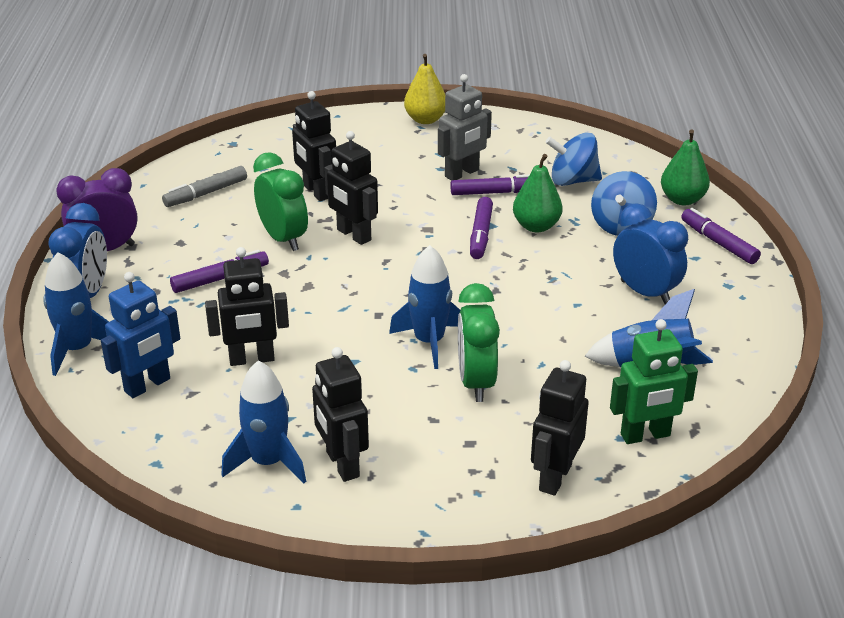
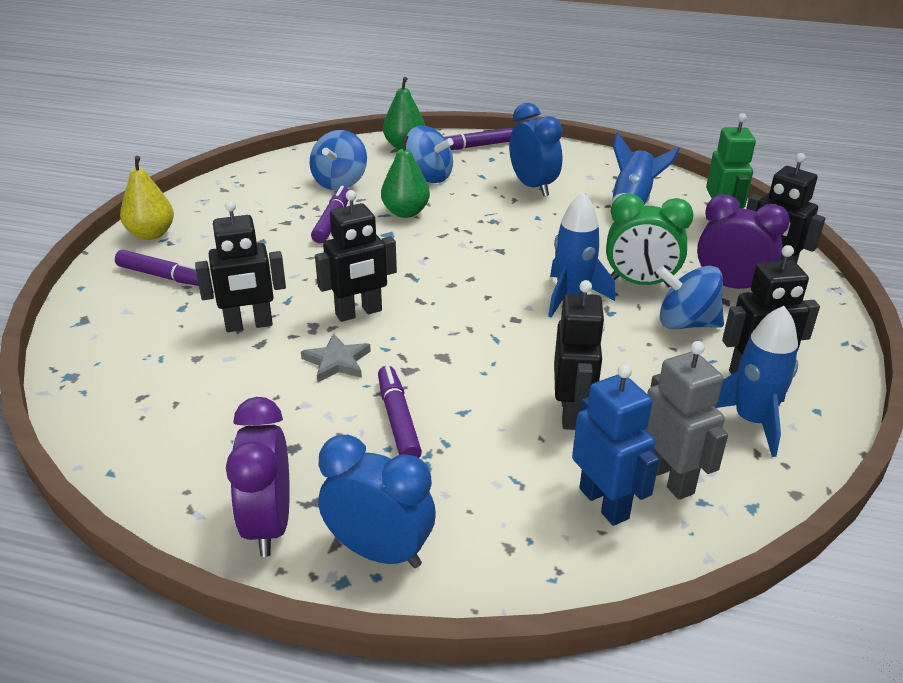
camera: 75 degrees left, 0 degrees up
(78, 349) = (509, 568): blue rocket -> none
(206, 193) = (184, 412): grey marker -> none
(283, 239) = (337, 361): green clock -> grey star
(413, 416) = (686, 323): none -> blue spinning top
(462, 173) = (282, 232): grey robot -> grey robot (670, 478)
(481, 234) = (403, 241): purple marker -> purple marker (163, 276)
(501, 446) = (730, 286): none -> purple clock
(645, 293) = (533, 187): blue clock -> blue clock turned 90 degrees clockwise

